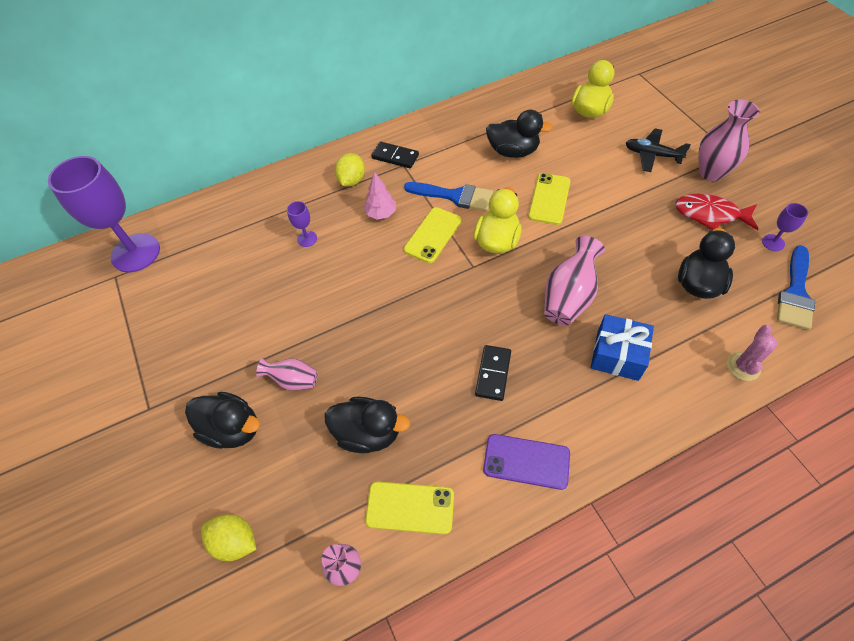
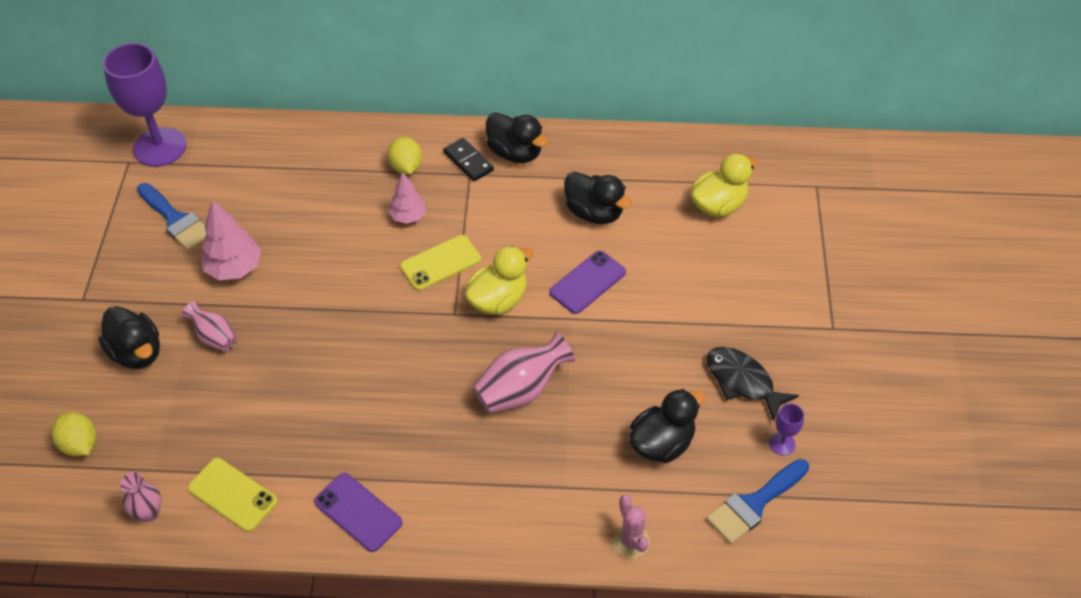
camera: 25 degrees right, 5 degrees down
(269, 317) = (234, 268): none -> pink tree
(307, 239) = (320, 208): purple goblet -> none
(352, 180) = (406, 167): yellow lemon -> yellow lemon turned 60 degrees counterclockwise
(368, 433) = (244, 416): black duck -> black duck (515, 153)
(454, 196) = (494, 233): blue brush -> blue brush (175, 220)
(493, 374) = (391, 423): black domino -> none
(549, 199) = (587, 282): yellow phone -> purple phone
(617, 355) = (519, 467): blue gift -> none
(652, 155) = (741, 287): black plane -> none
(710, 214) = (743, 381): red fish -> black fish
(711, 172) = (788, 338): pink vase -> none
(743, 366) = (631, 541): pink cactus -> pink cactus turned 75 degrees counterclockwise

